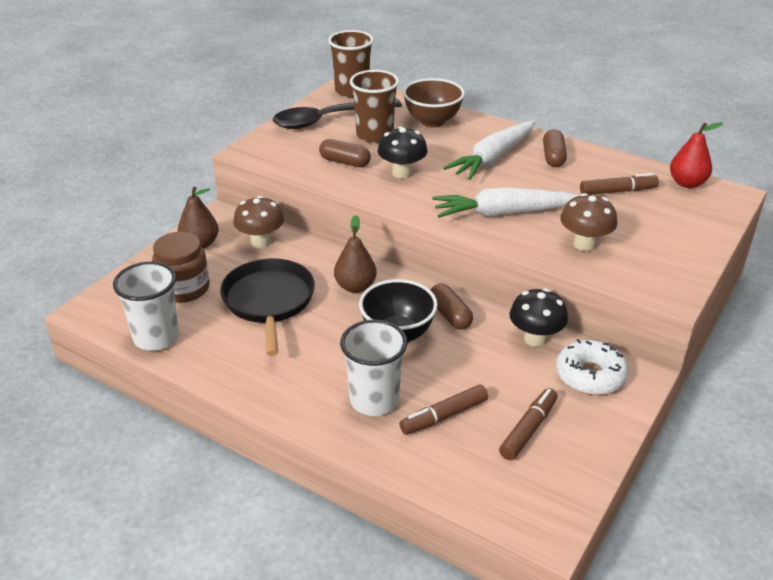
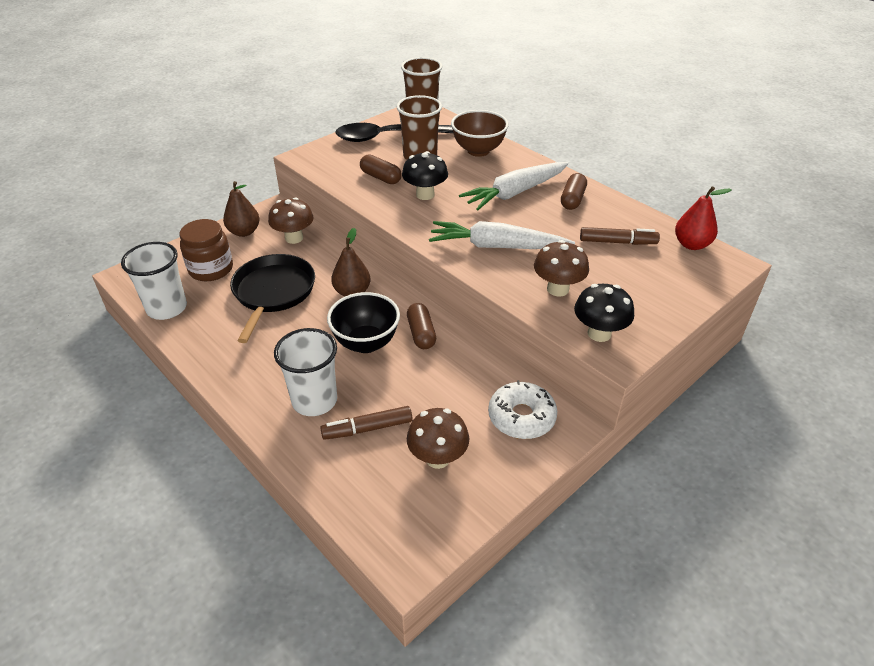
camera: 15 degrees right, 5 degrees up
(528, 429) = (437, 458): brown marker -> brown mushroom
(535, 338) = (488, 371): black mushroom -> black mushroom (599, 333)

